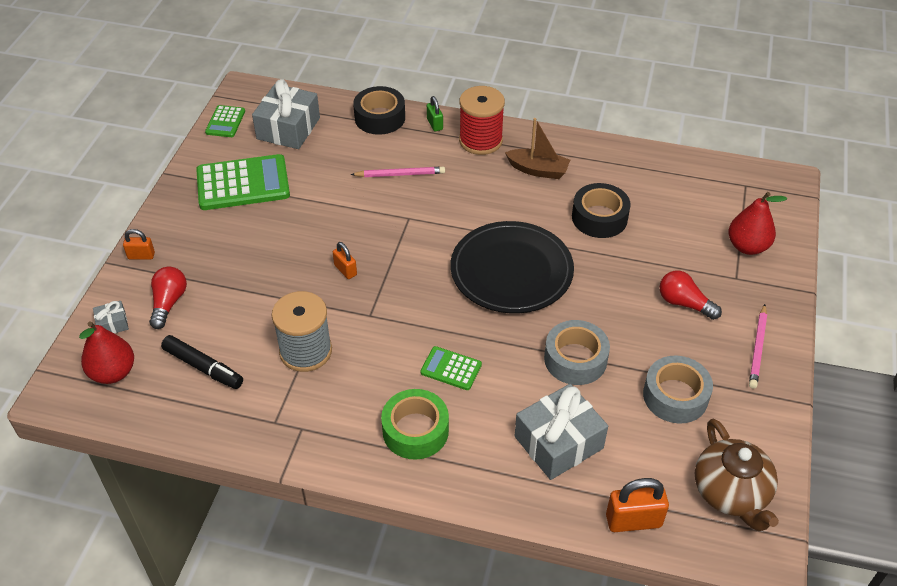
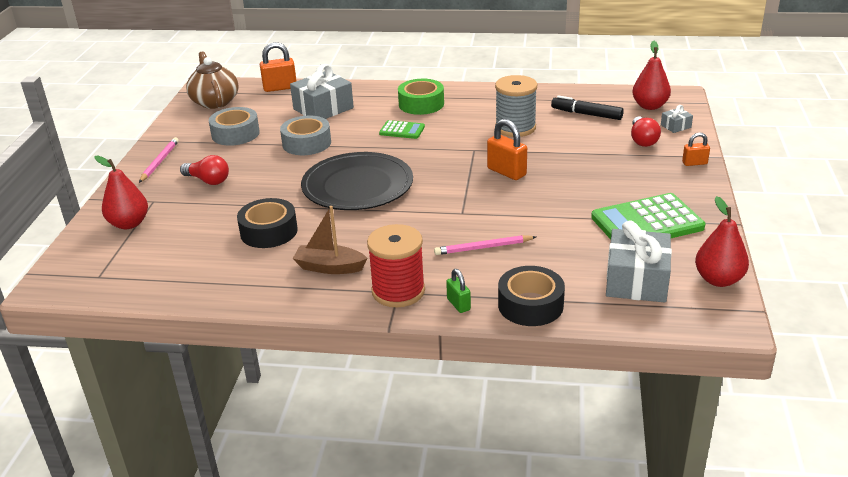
camera: 175 degrees right, 15 degrees down
(225, 122) = (718, 280): green calculator -> red pear
(345, 270) = (506, 172): orange padlock -> orange padlock, size x1.69

